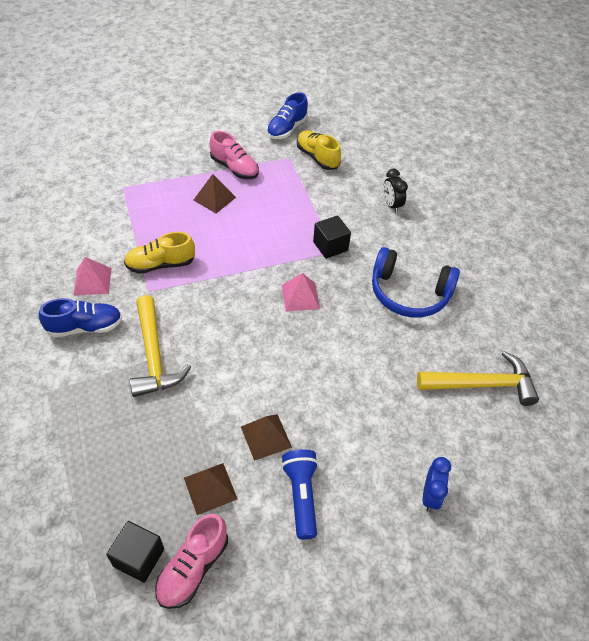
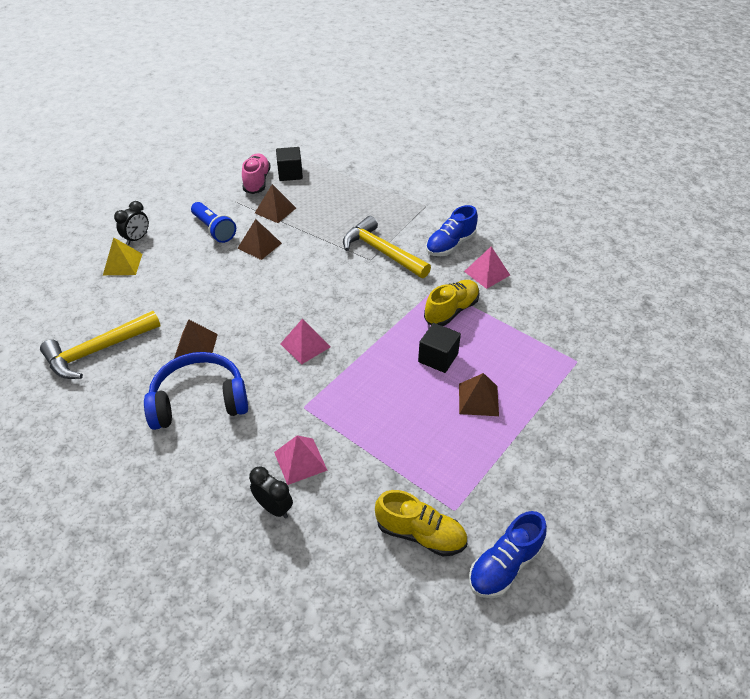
camera: 150 degrees right, 5 degrees down
(234, 168) = (500, 452): pink shoe -> none
(287, 129) = (505, 565): blue shoe -> blue shoe turned 135 degrees counterclockwise
(330, 246) = (312, 410): black cube -> black cube (438, 358)
(359, 221) = (300, 461): none -> pink pyramid
(392, 343) = (196, 346): none -> brown pyramid
(400, 535) = (137, 239): none -> black clock
(430, 496) = (122, 264): blue clock -> yellow pyramid

